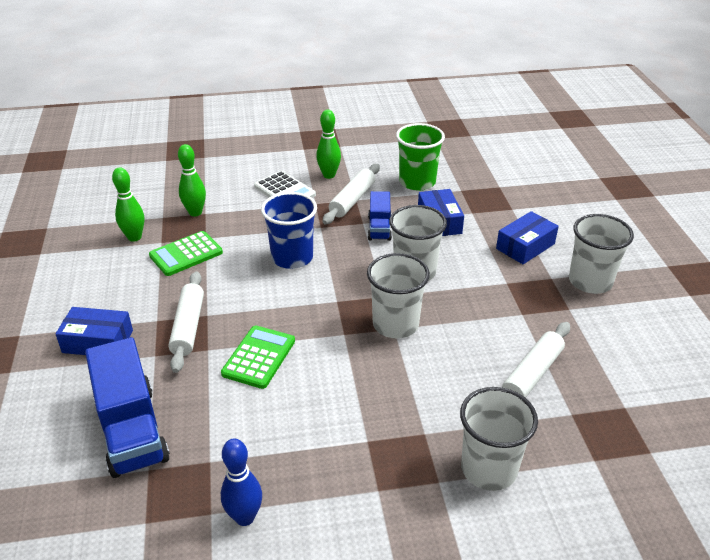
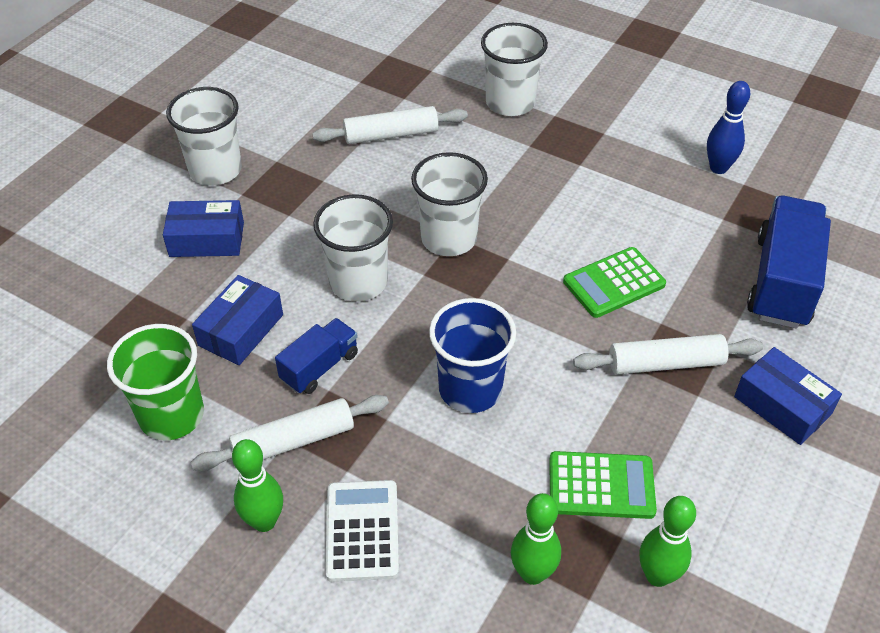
camera: 140 degrees left, 10 degrees up
(188, 327) = (665, 363): white rolling pin -> white rolling pin turned 45 degrees clockwise

